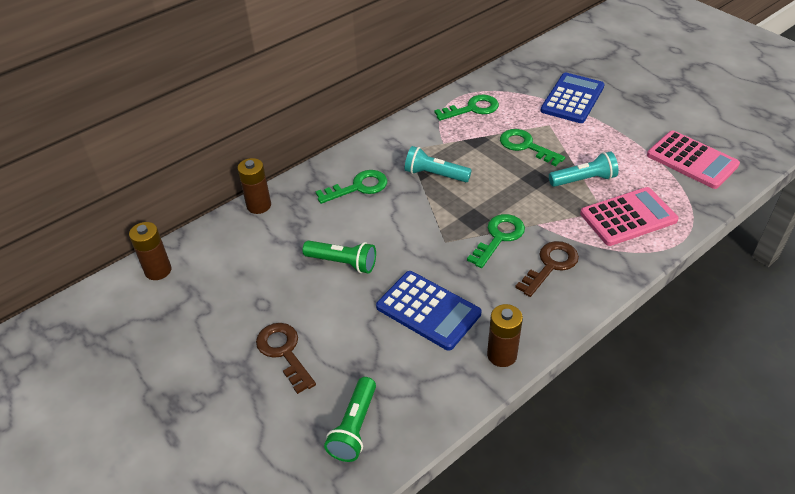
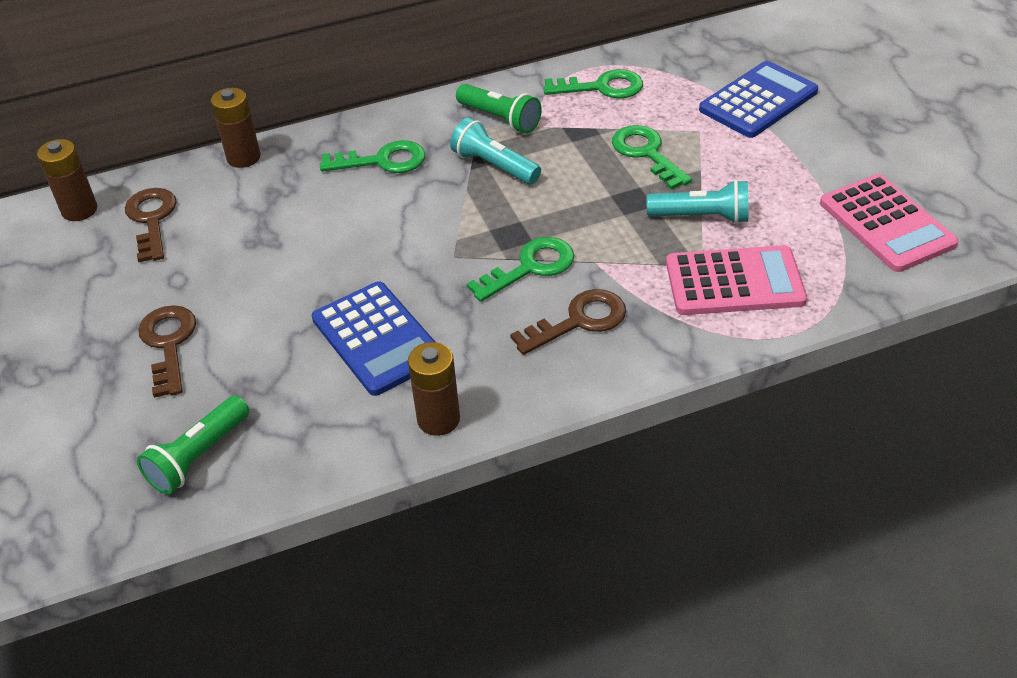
camera: 20 degrees right, 0 degrees up
(218, 265) = (152, 220): none -> brown key
(343, 263) = (305, 252): green flashlight -> green flashlight (500, 119)

